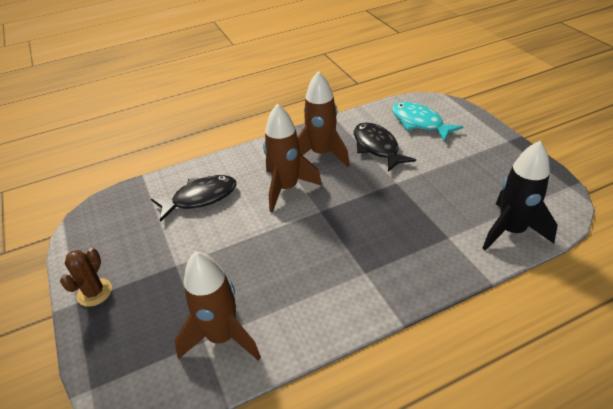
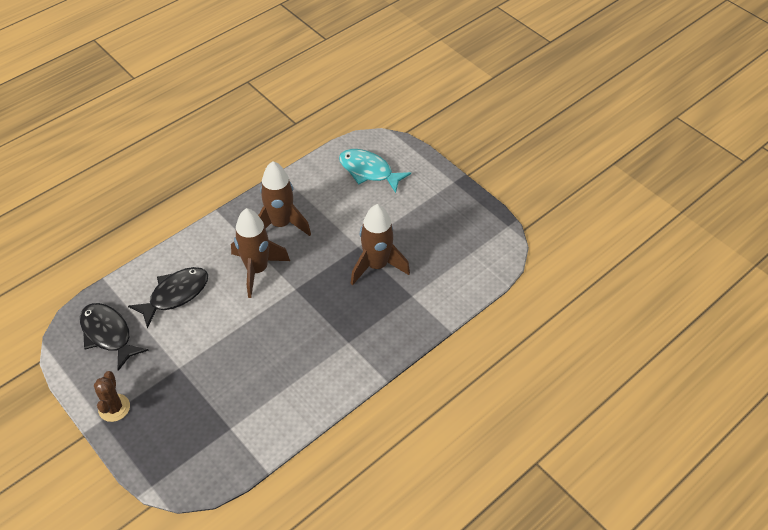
camera: 20 degrees left, 10 degrees up
(222, 337) = (244, 422): brown rocket -> brown rocket (376, 265)
(377, 147) = (333, 208): black fish -> black fish (108, 334)
(511, 231) = (462, 280): black rocket -> none

